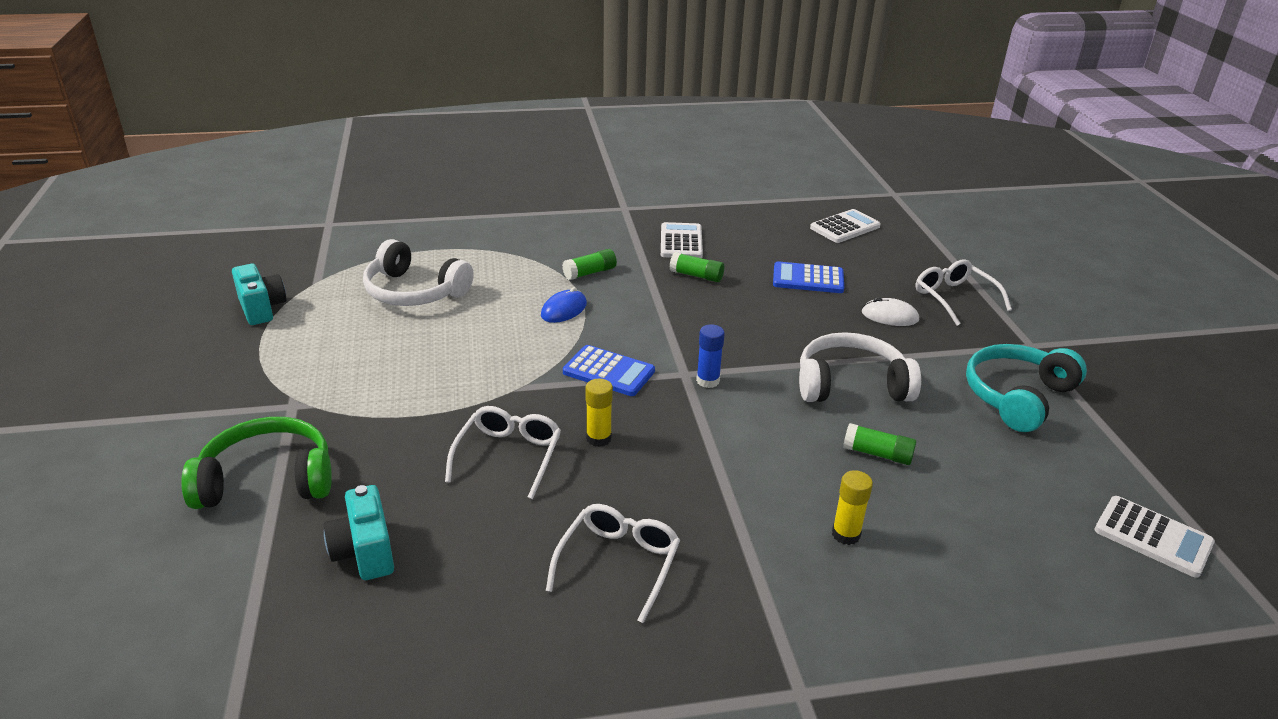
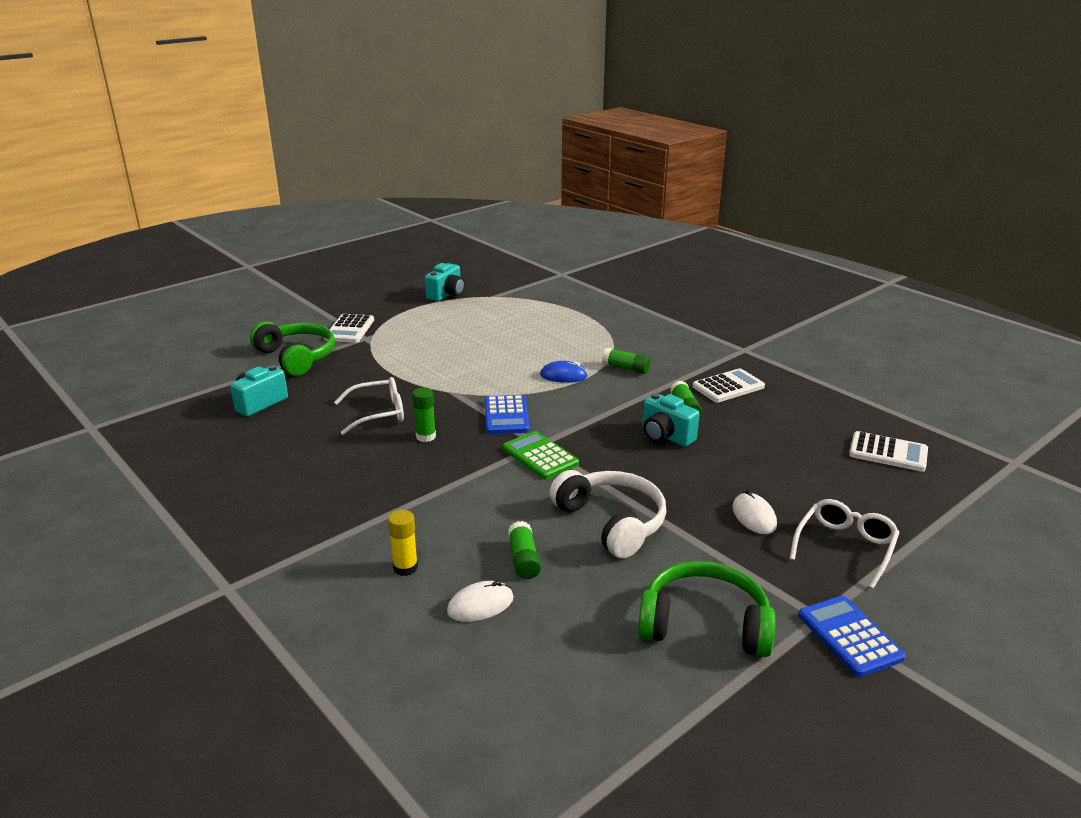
camera: 60 degrees right, 5 degrees down
(414, 292) = (519, 324): white headphones -> none
(598, 438) = (426, 436): yellow glue stick -> green glue stick
(618, 563) = (305, 483): white glasses -> none
(708, 381) = (540, 456): blue glue stick -> green calculator
(735, 303) = (665, 436): none -> turquoise camera
(808, 279) = (757, 458): blue calculator -> blue calculator (850, 636)
(934, 505) = (480, 605): none -> white mouse
(1017, 397) = (704, 624): turquoise headphones -> green headphones
(1152, 537) = (549, 758): white calculator -> white calculator (349, 329)

